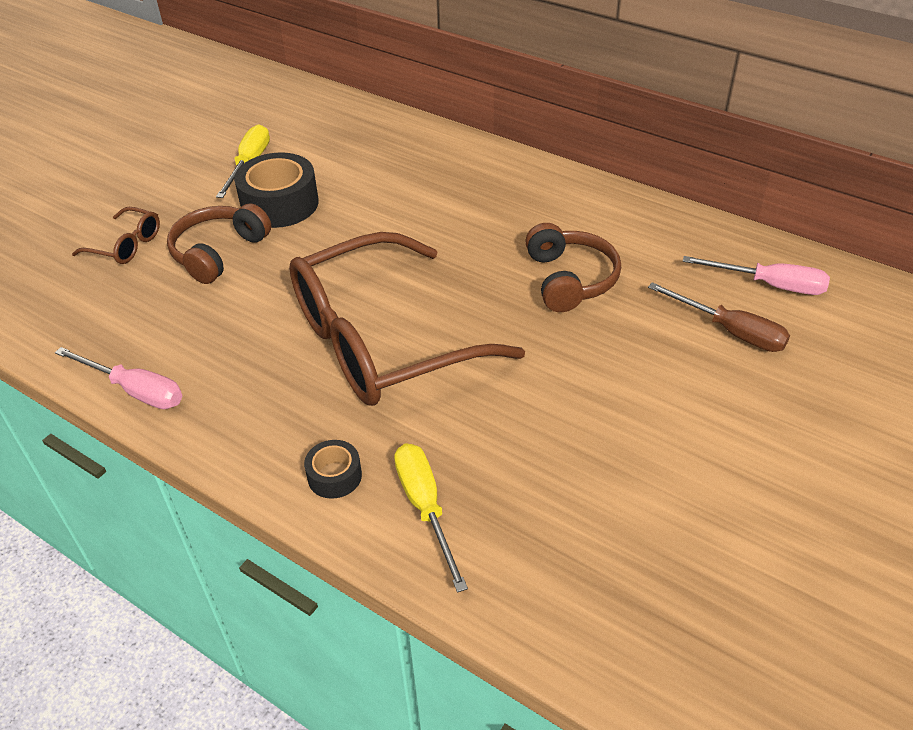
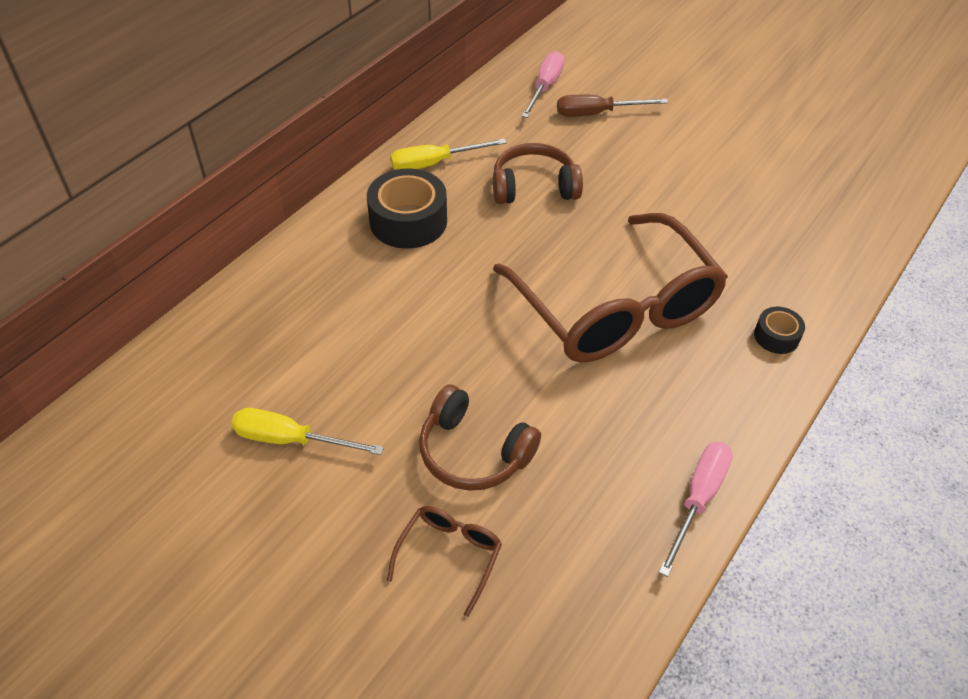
camera: 90 degrees left, 5 degrees up
(280, 204) = (386, 401): black tape -> black tape (408, 221)
(425, 507) = (795, 282): yellow screwdriver -> yellow screwdriver (434, 163)
(730, 331) = (597, 113): brown screwdriver -> brown screwdriver turned 135 degrees counterclockwise

